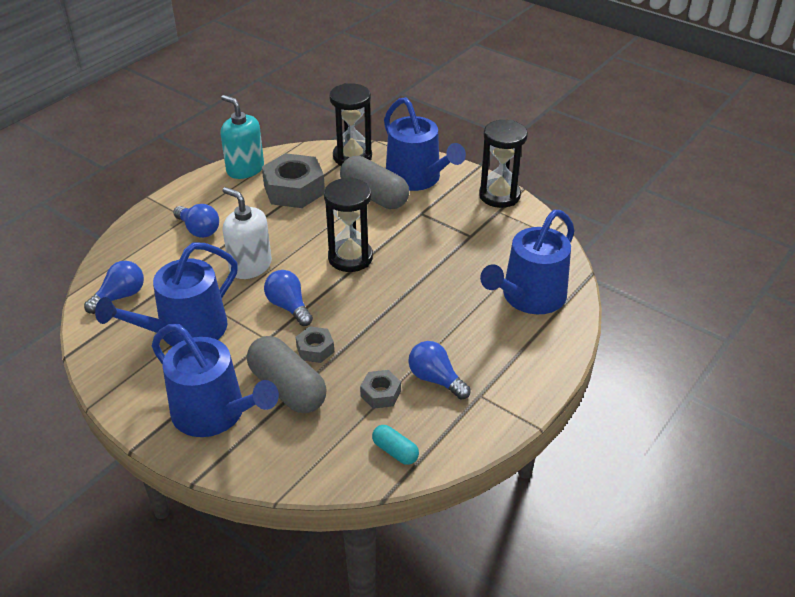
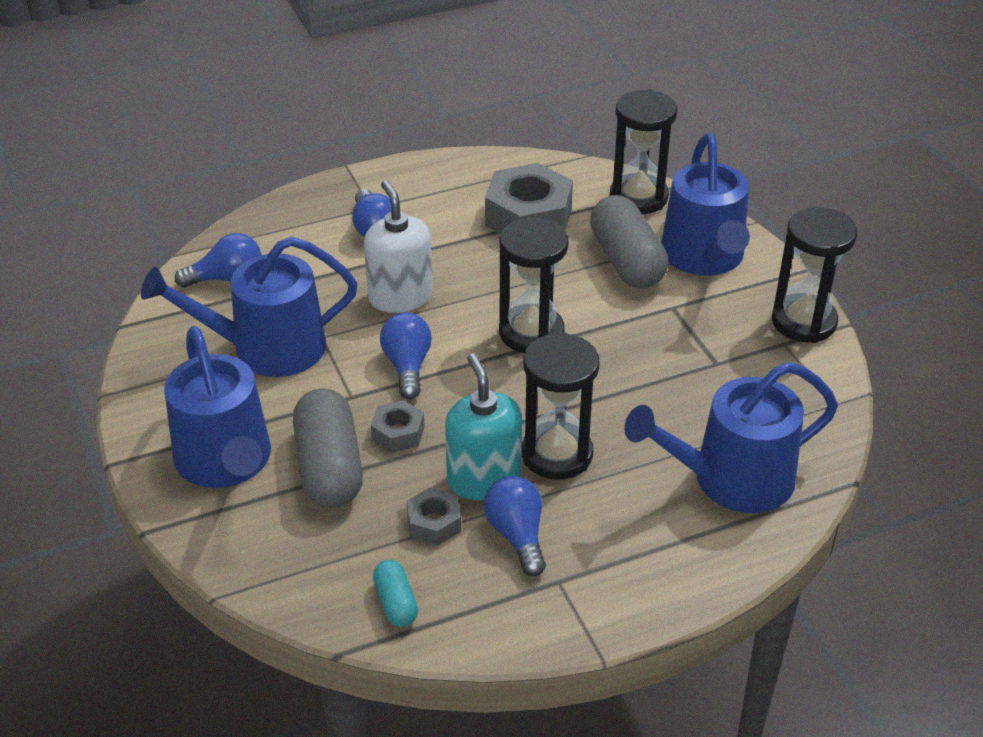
camera: 30 degrees right, 0 degrees up
(245, 169) = (487, 168): turquoise soap dispenser -> turquoise soap dispenser (483, 479)
(421, 323) = (557, 454): none -> black hourglass

